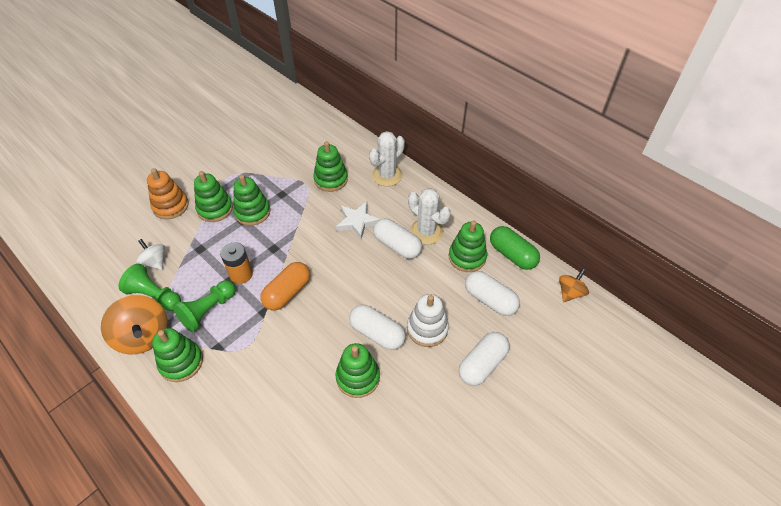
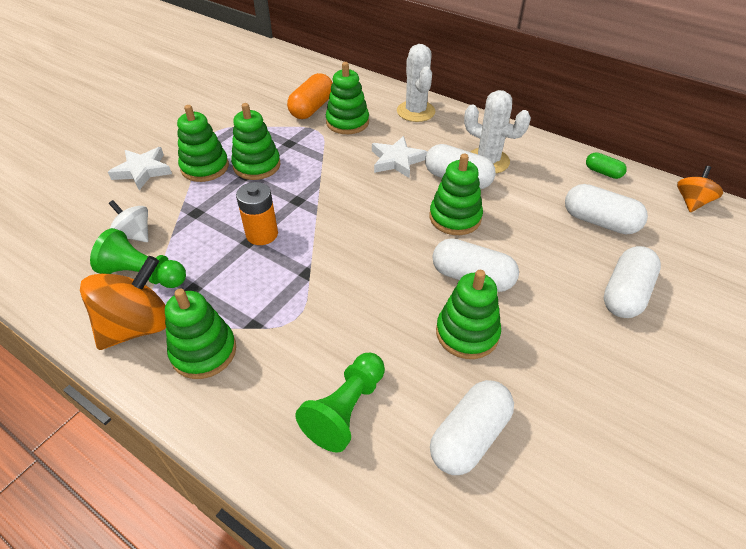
camera: 10 degrees left, 5 degrees down
(143, 336) = (138, 326): orange spinning top -> orange spinning top turned 90 degrees counterclockwise
(171, 206) = (143, 171): orange stacking toy -> white star
(208, 311) = (226, 282): green pawn -> green pawn (346, 409)
(287, 293) = (333, 247): orange capsule -> orange capsule (312, 108)
(333, 452) = (469, 436): none -> white capsule
(387, 175) = (416, 111): white cactus -> white cactus turned 45 degrees counterclockwise
(427, 328) = (535, 263): white stacking toy -> none
(467, 257) = (549, 181): green stacking toy -> green stacking toy (455, 217)
(512, 255) = (603, 172): green capsule -> green capsule, size x0.56

